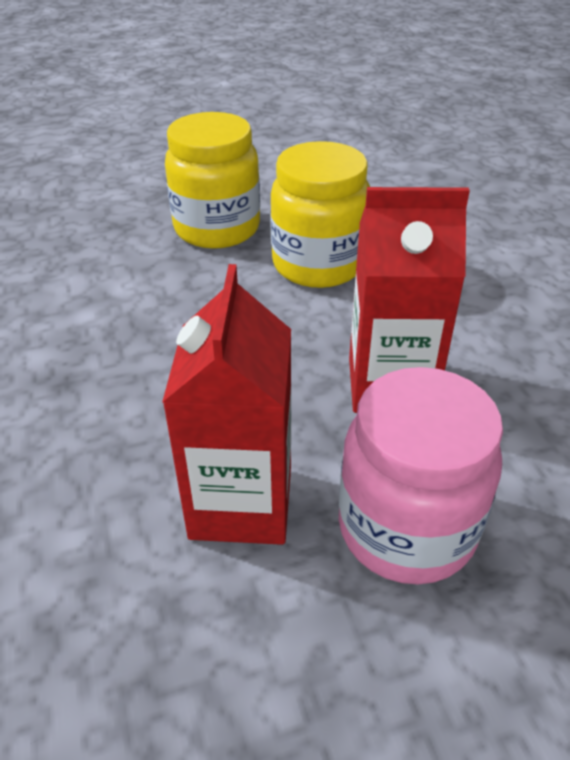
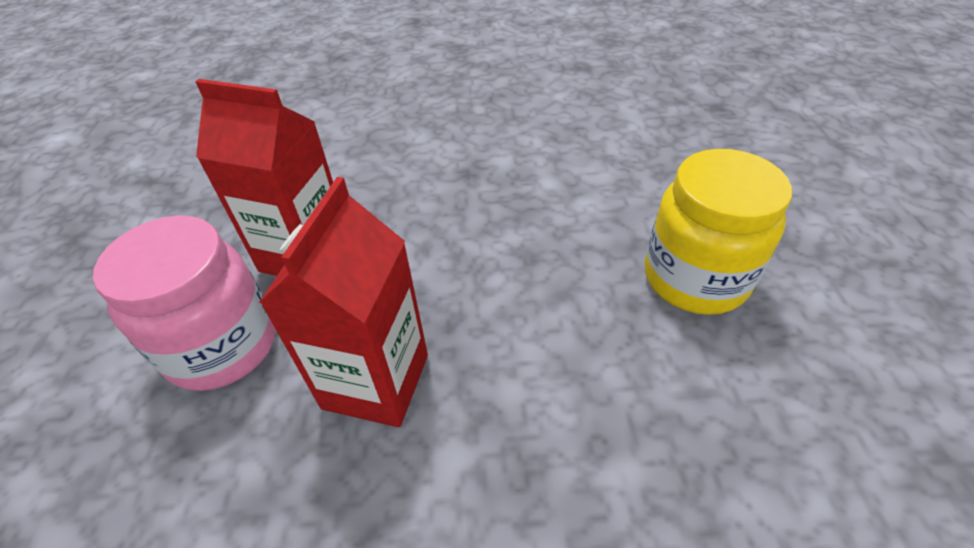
camera: 105 degrees right, 5 degrees up
(318, 265) = (607, 364): yellow jar -> none

